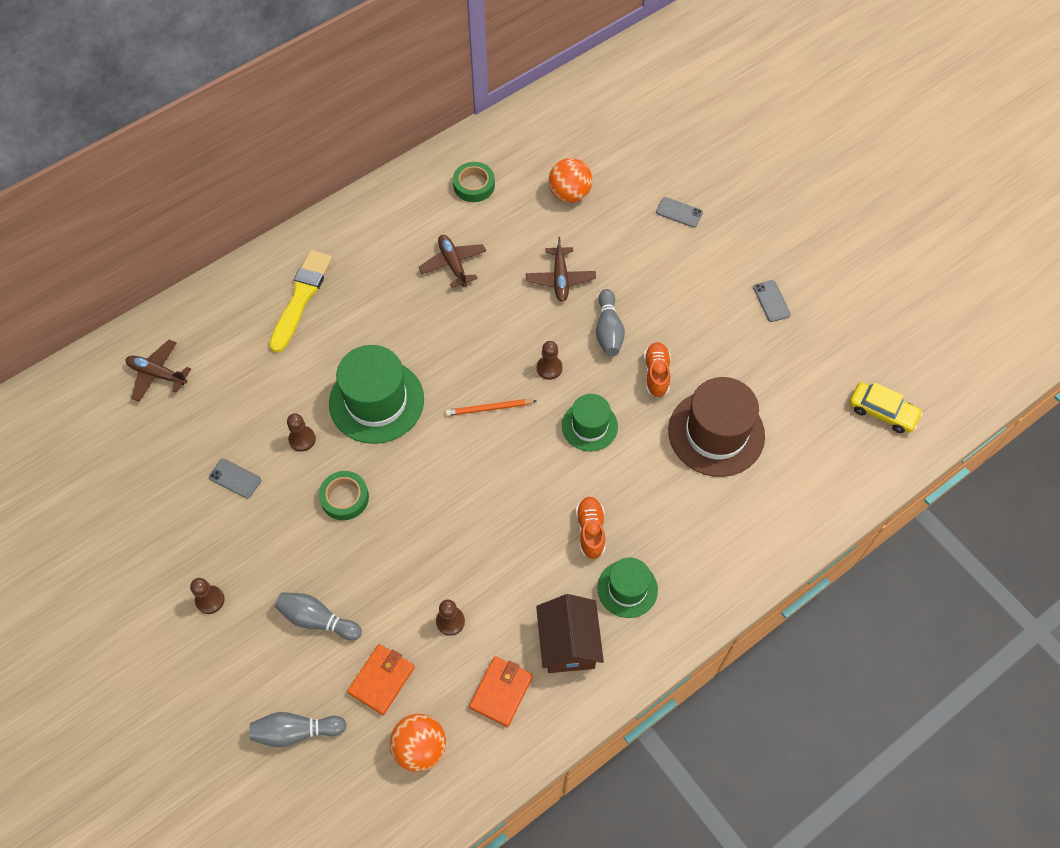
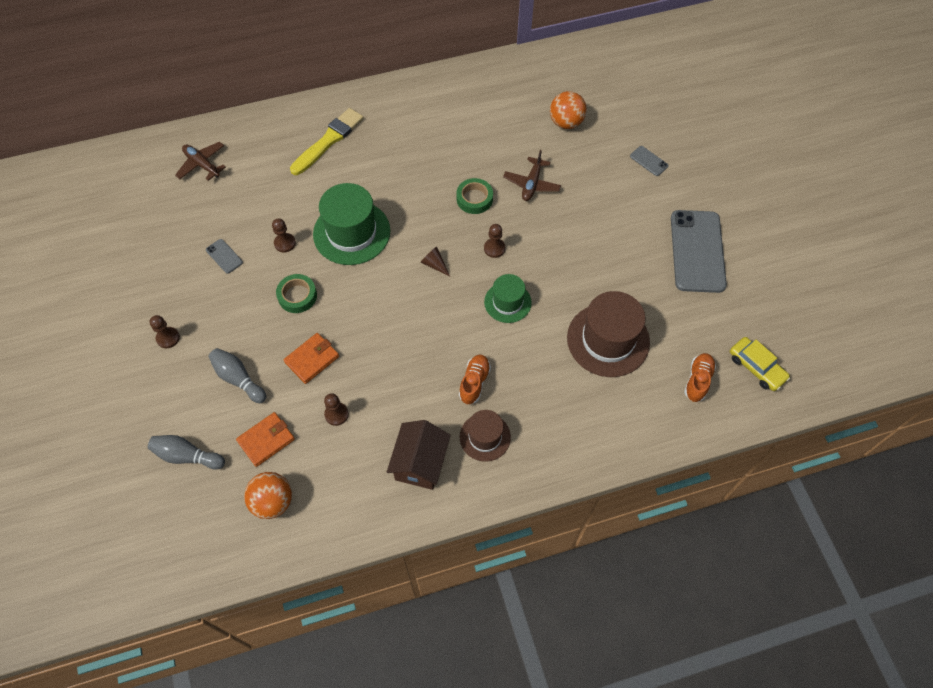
camera: 20 degrees right, 0 degrees up
(453, 264) = (453, 149): brown plane -> none
(474, 185) = (494, 95): green tape -> green tape (474, 199)
(489, 408) = (434, 264): orange pencil -> brown cone
(501, 692) = (352, 481): orange wallet -> orange wallet (312, 359)
(608, 330) = (553, 234): grey bowling pin -> none
(627, 589) = (485, 437): green hat -> brown hat
(656, 374) = (578, 279): orange shoe -> orange shoe (697, 380)
(771, 301) = (697, 251): grey phone -> grey phone, size x2.41

